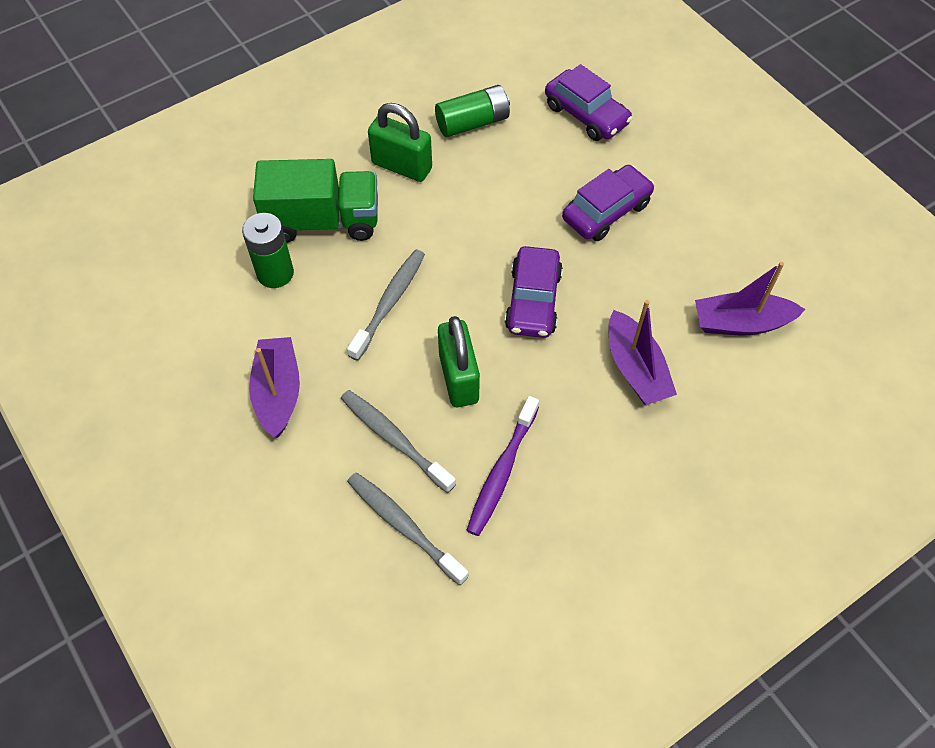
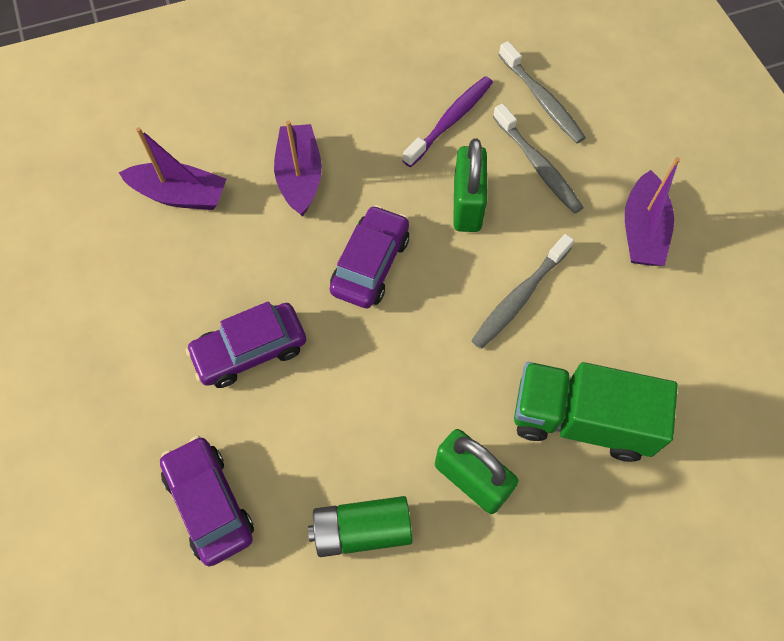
camera: 165 degrees left, 5 degrees up
(275, 273) = (640, 362): green battery -> none

